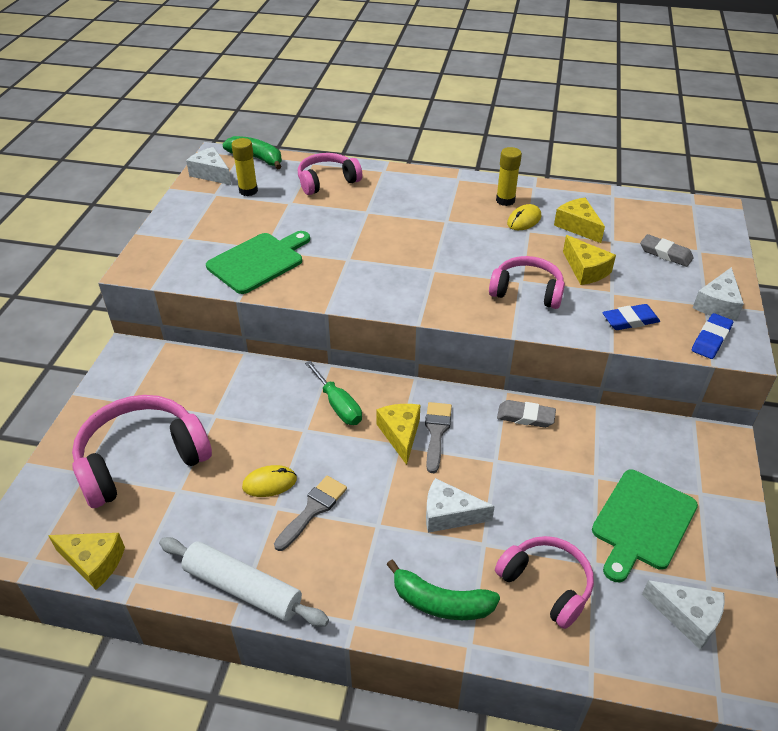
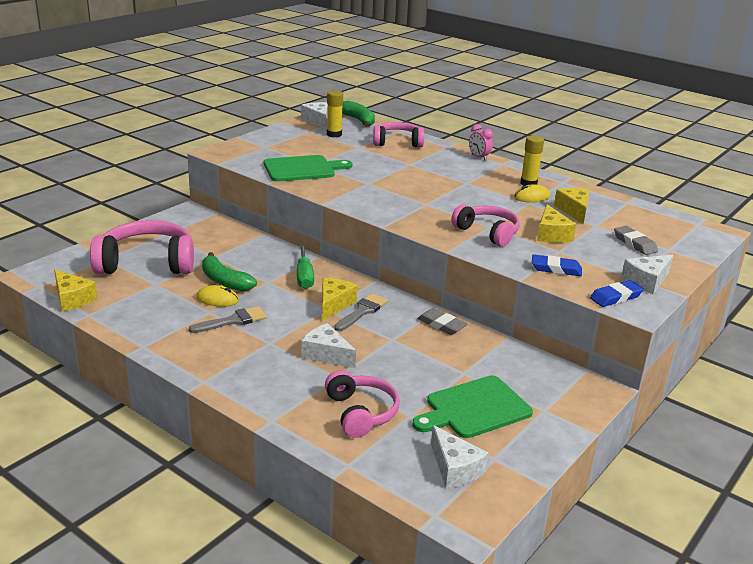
camera: 25 degrees right, 15 degrees down
(243, 588) = (150, 341): white rolling pin -> none
(427, 176) = (479, 157): none -> pink clock
(440, 602) = (273, 394): green banana -> green banana (224, 281)

